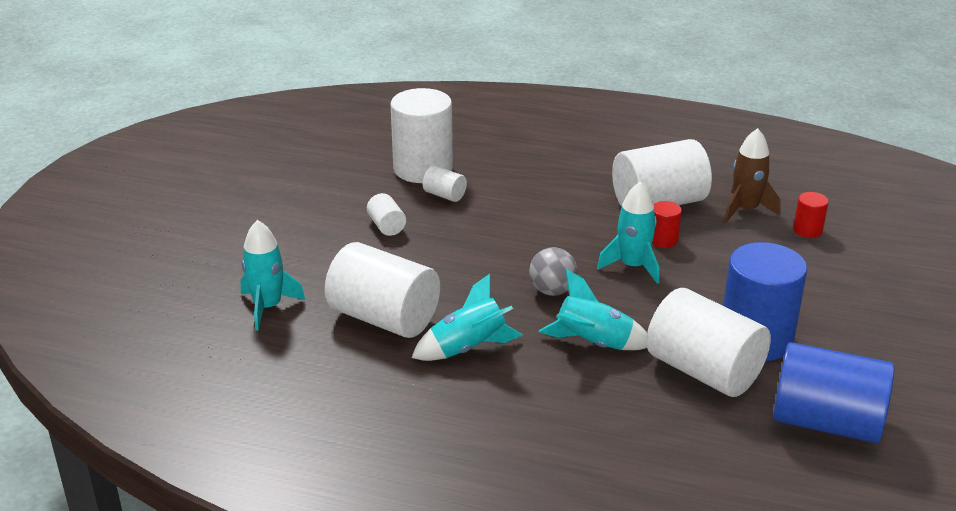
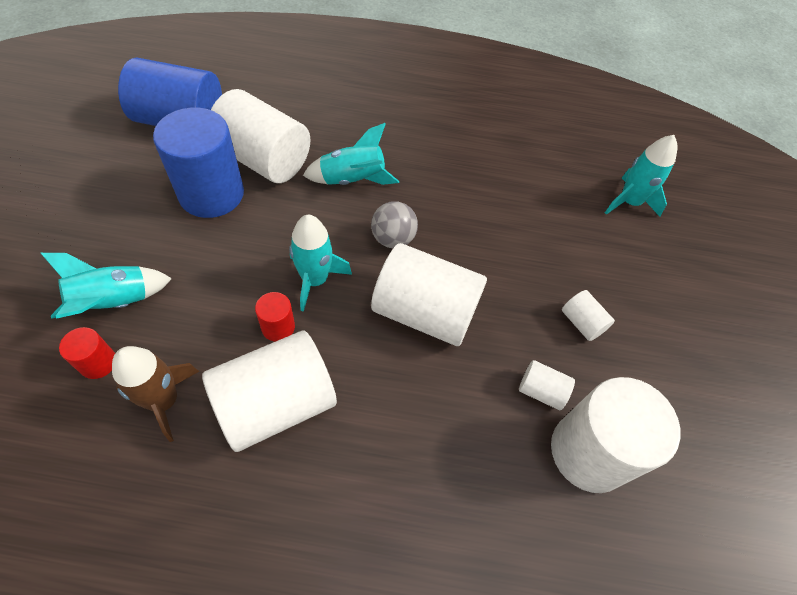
camera: 165 degrees right, 25 degrees up
(384, 318) = (530, 196): white cylinder -> white cylinder (424, 312)
(468, 348) = (452, 170): turquoise rocket -> turquoise rocket (114, 302)

